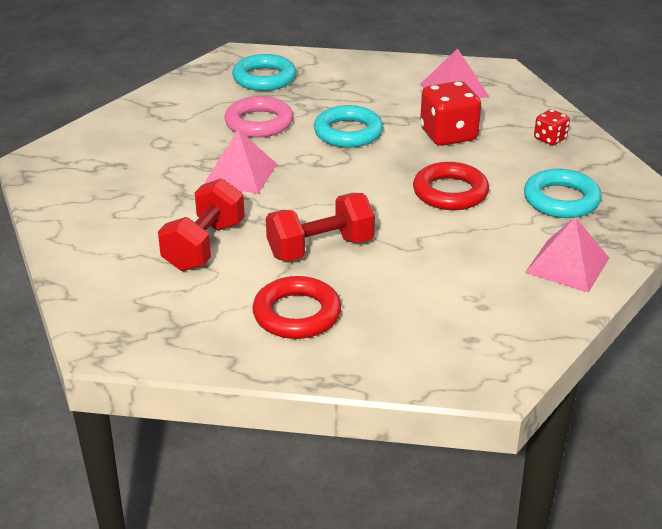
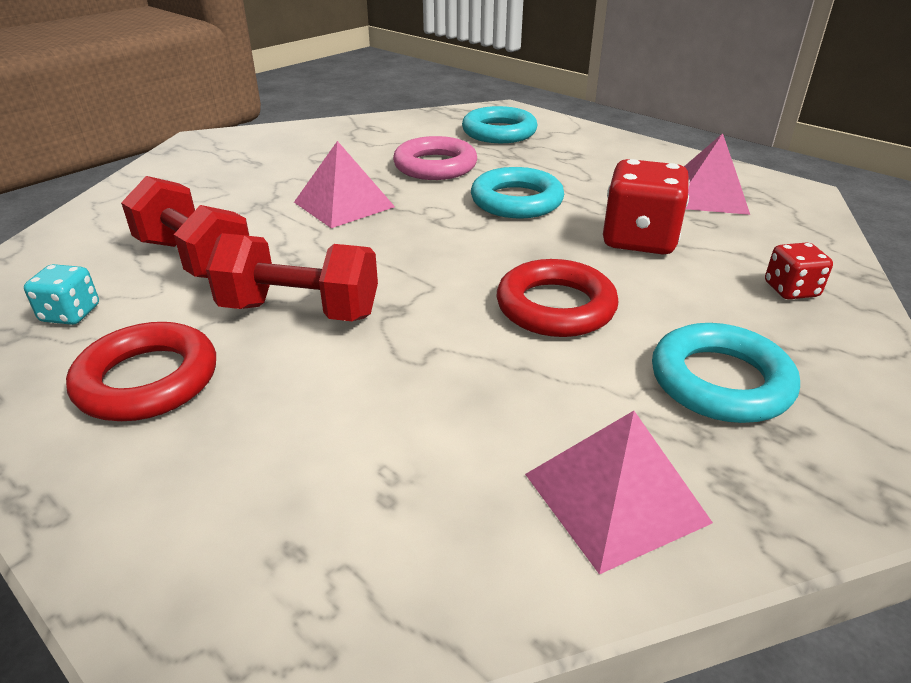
camera: 35 degrees right, 0 degrees up
(187, 305) = (70, 314): none -> turquoise dice
(204, 246) = (195, 259): red dumbbell -> red dumbbell turned 75 degrees clockwise

